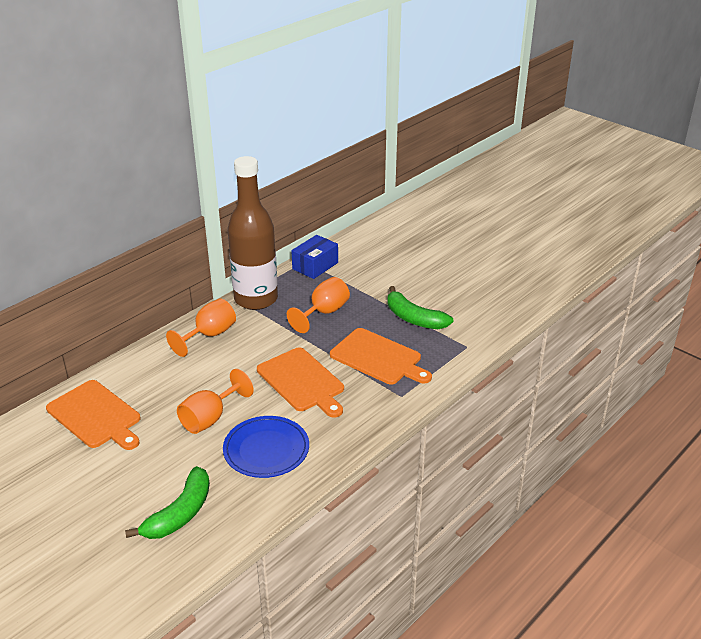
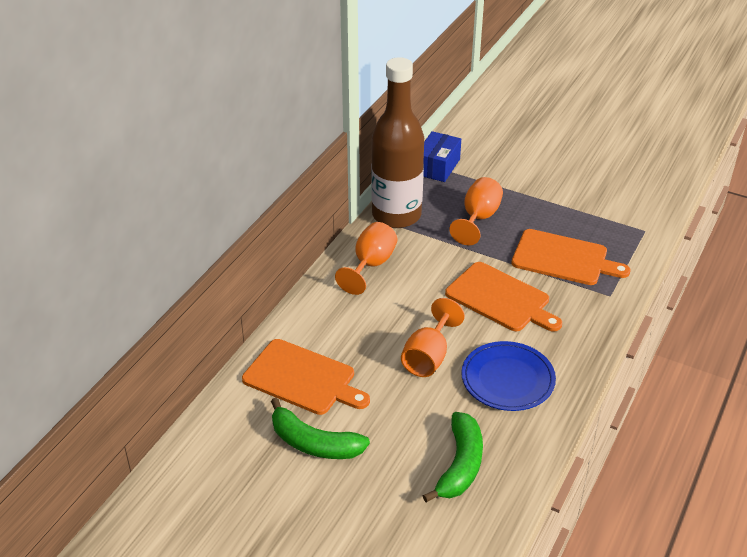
camera: 15 degrees left, 5 degrees up
(414, 318) = (574, 209): green banana -> green banana (314, 443)

